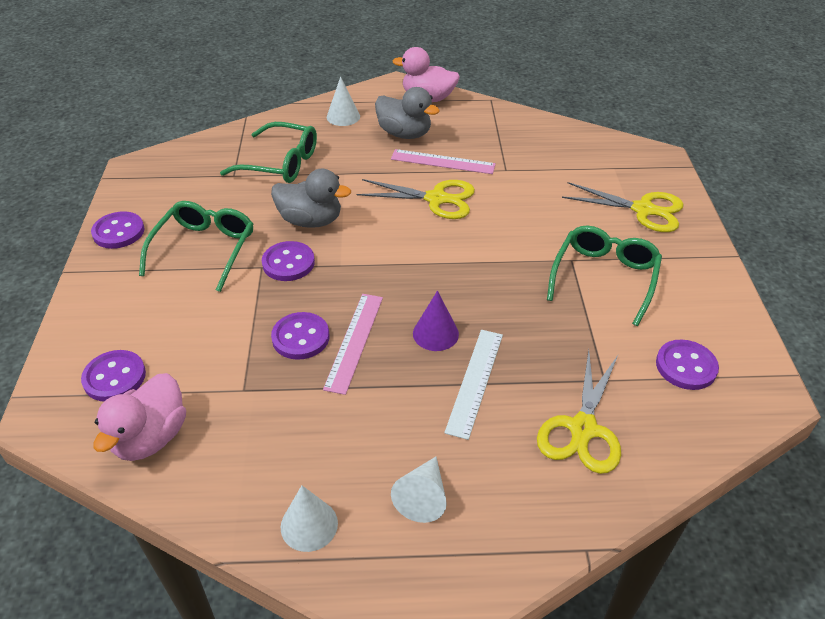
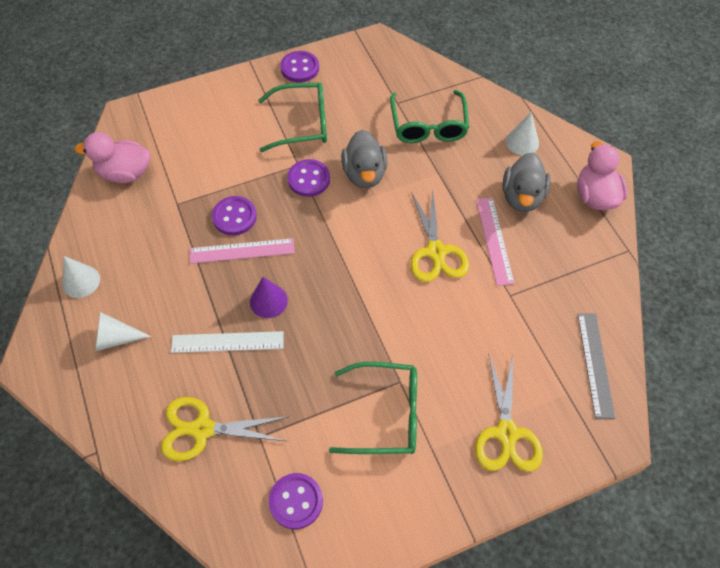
camera: 70 degrees right, 15 degrees up
(114, 377) = (166, 132): purple button -> none
(592, 146) = (595, 364): none -> grey ruler

